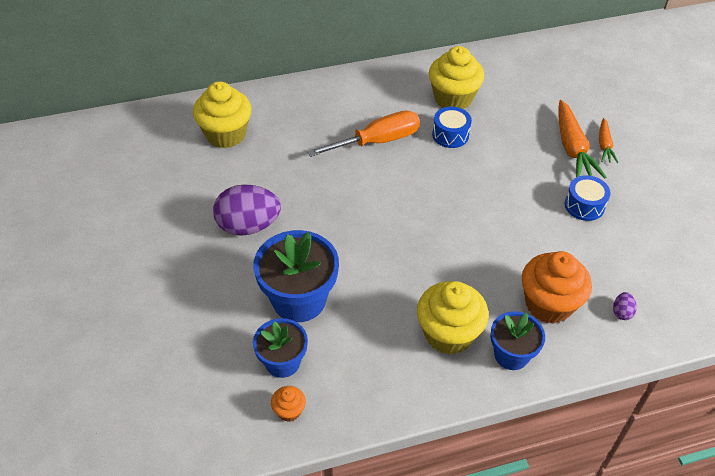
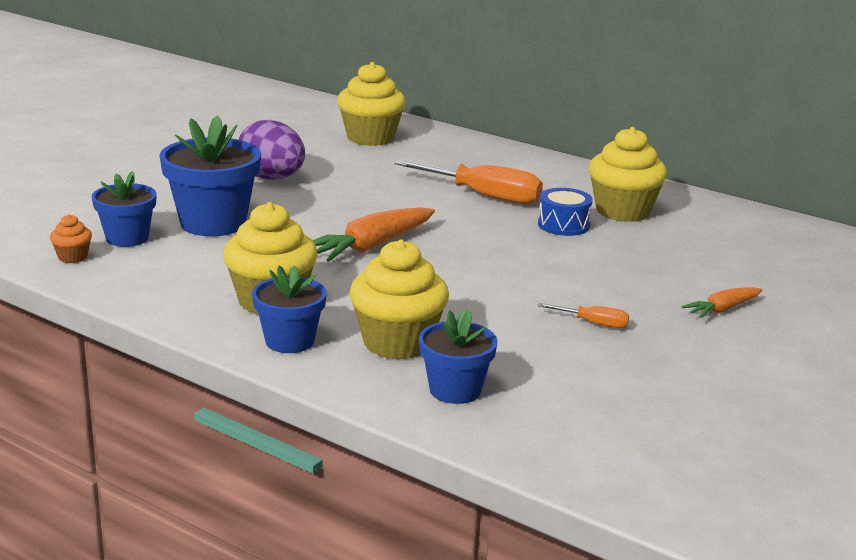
camera: 50 degrees right, 25 degrees down
(548, 304) = (397, 343): orange cupcake -> yellow cupcake
(572, 148) = (677, 292): orange carrot -> orange carrot (371, 246)
(584, 205) = (593, 323): blue drum -> orange screwdriver
(621, 312) = (455, 390): purple egg -> blue flower pot

